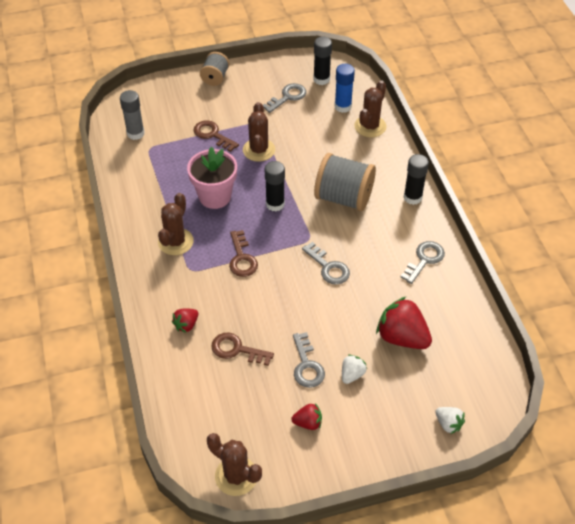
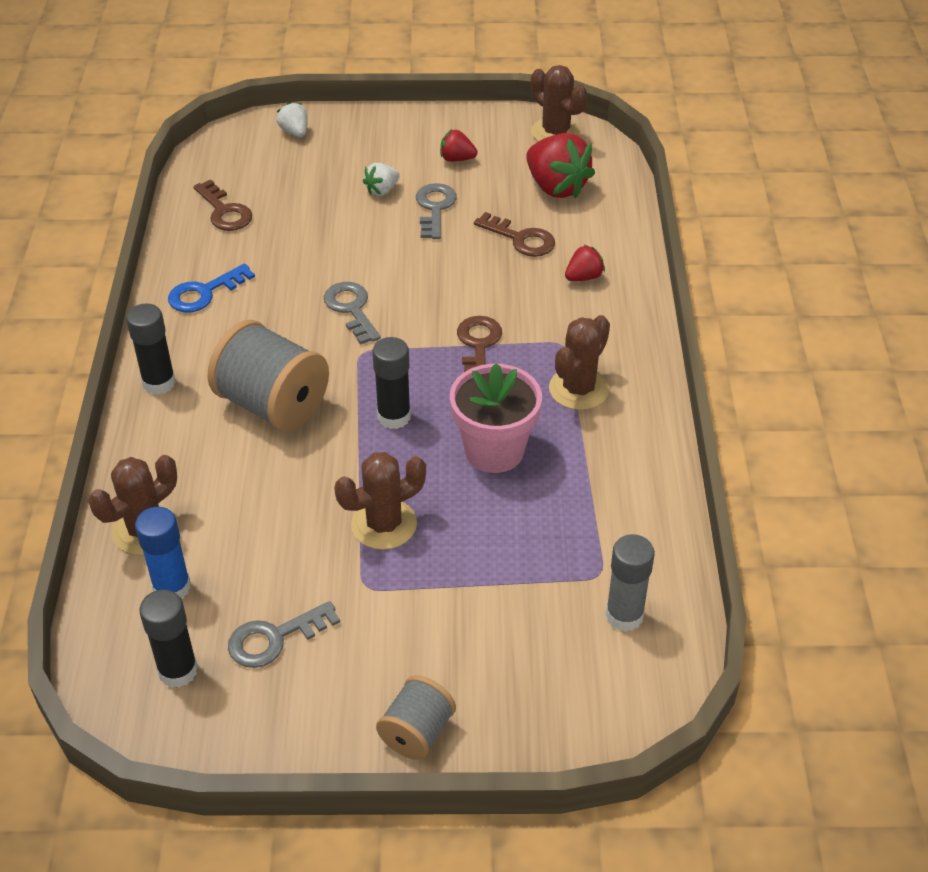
camera: 165 degrees left, 5 degrees down
(212, 135) = (465, 578): brown key -> brown key (225, 211)
(259, 150) = (384, 524): brown cactus -> brown cactus turned 45 degrees clockwise
(402, 337) = (296, 214): red strawberry -> red strawberry (556, 187)
(424, 259) = (204, 293): grey key -> blue key

